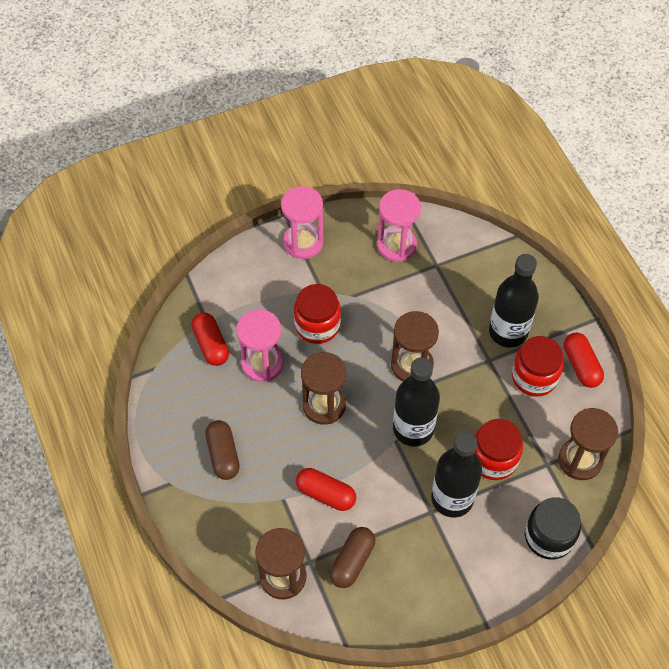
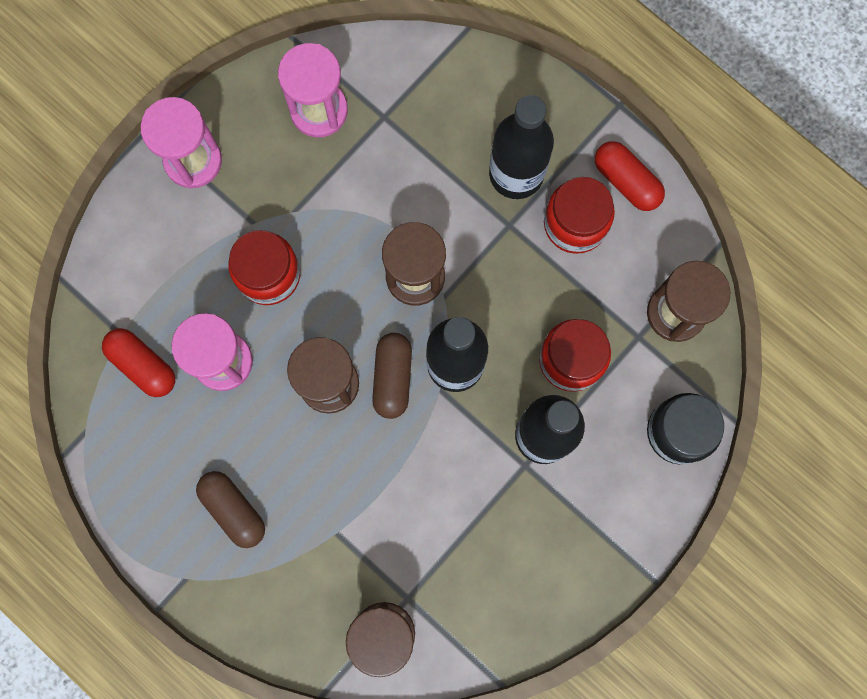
camera: 25 degrees left, 20 degrees up
(326, 494) = (386, 502): red capsule -> none
(352, 561) = (458, 574): brown capsule -> brown capsule (392, 377)

